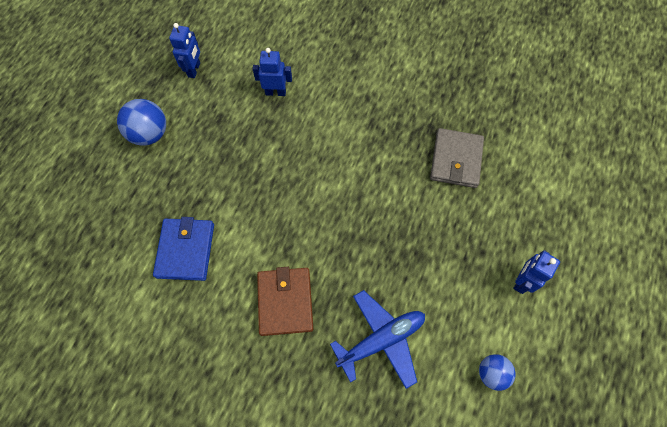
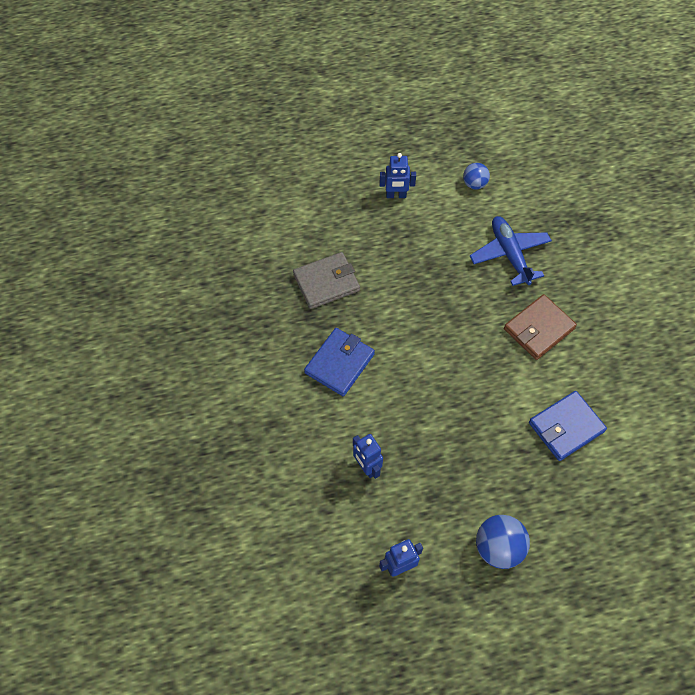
camera: 125 degrees left, 5 degrees down
(371, 124) = (339, 363): none -> blue wallet
(381, 340) = (509, 254): blue plane -> blue plane turned 45 degrees clockwise

